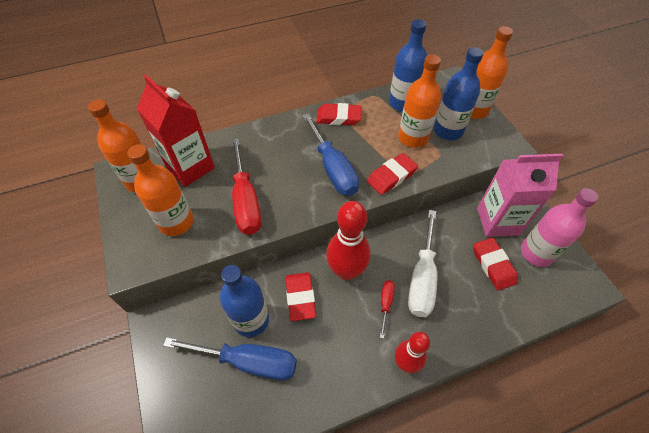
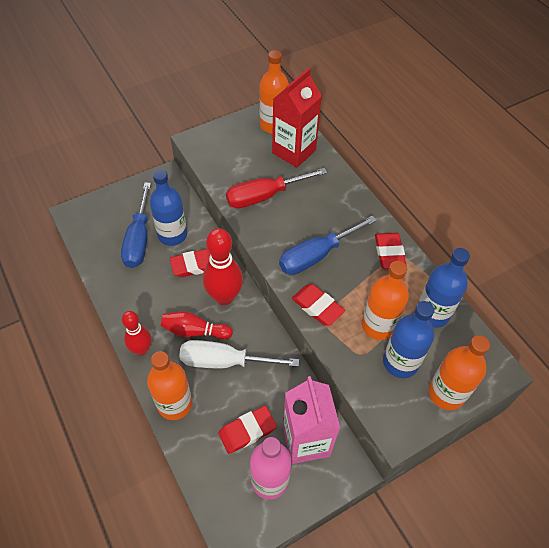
camera: 80 degrees right, 0 degrees up
(176, 222) = (236, 156): orange bottle -> orange bottle (174, 404)
(385, 304) = (194, 331): red screwdriver -> red bowling pin

